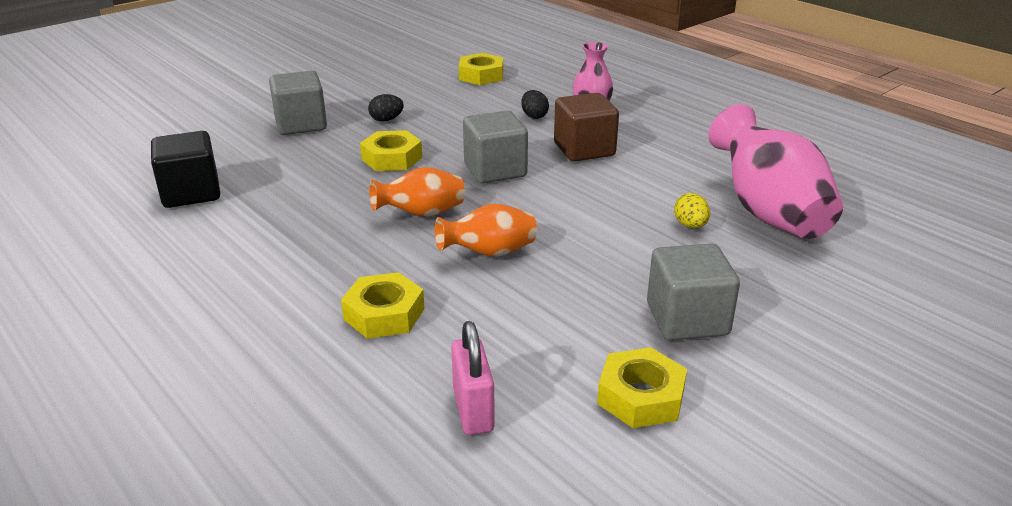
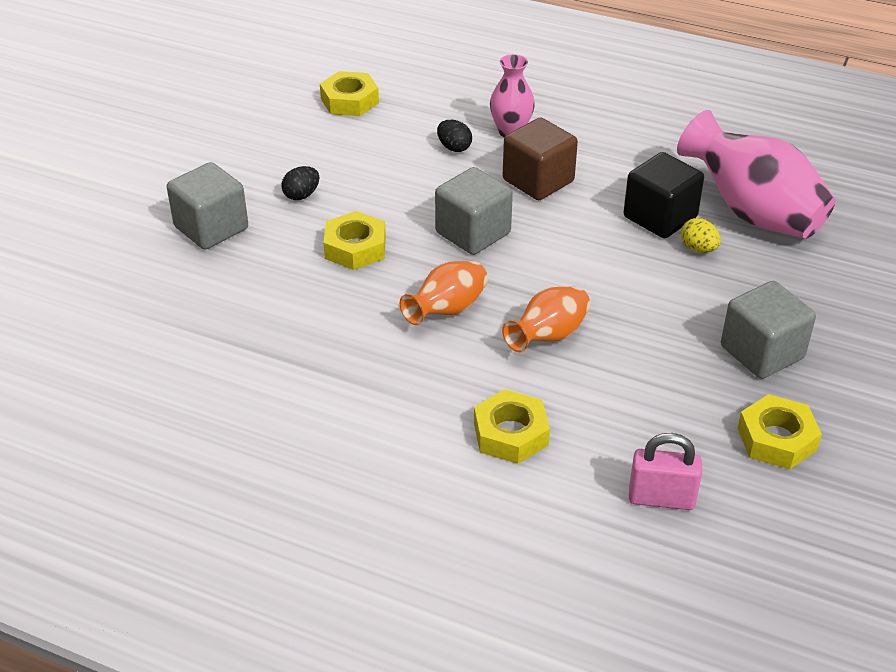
camera: 25 degrees left, 10 degrees up
(191, 193) = (183, 357): black cube -> black cube (660, 217)
(473, 410) = (661, 498): pink padlock -> pink padlock turned 45 degrees counterclockwise

